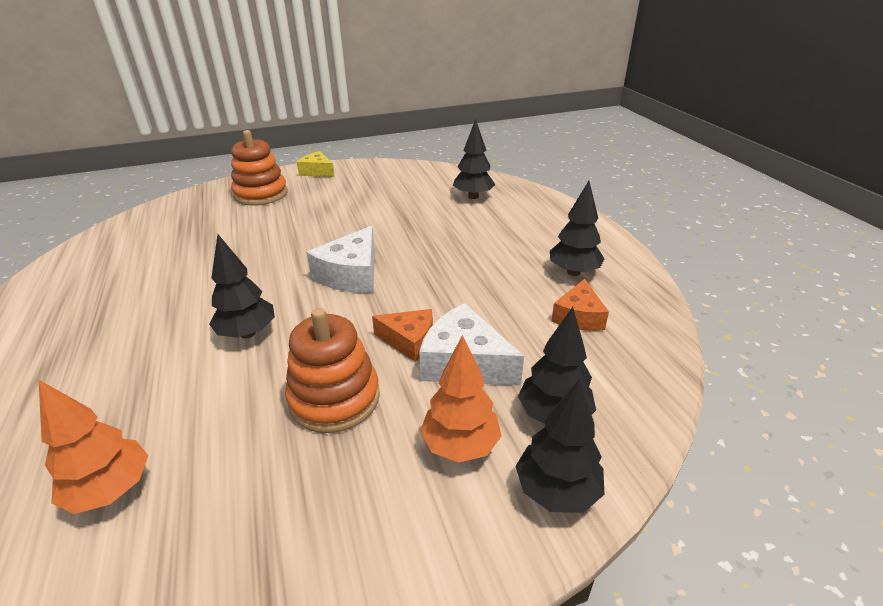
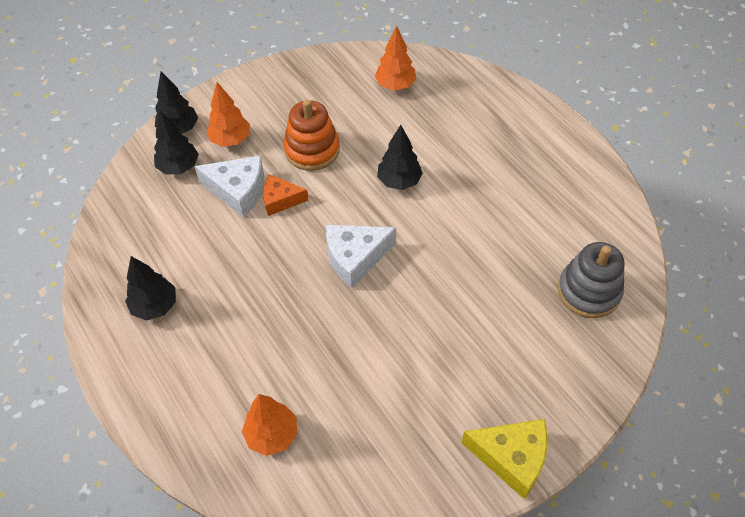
camera: 165 degrees right, 20 degrees up
(169, 224) = (588, 291): none -> grey stacking toy
(261, 194) = (541, 376): orange stacking toy -> none
(317, 172) = (511, 458): yellow cheese -> yellow cheese, size x1.52
(351, 274) = (355, 258): white cheese -> white cheese turned 120 degrees counterclockwise
(473, 196) = (272, 435): black tree -> orange tree
(578, 316) = (156, 250): orange cheese -> none

